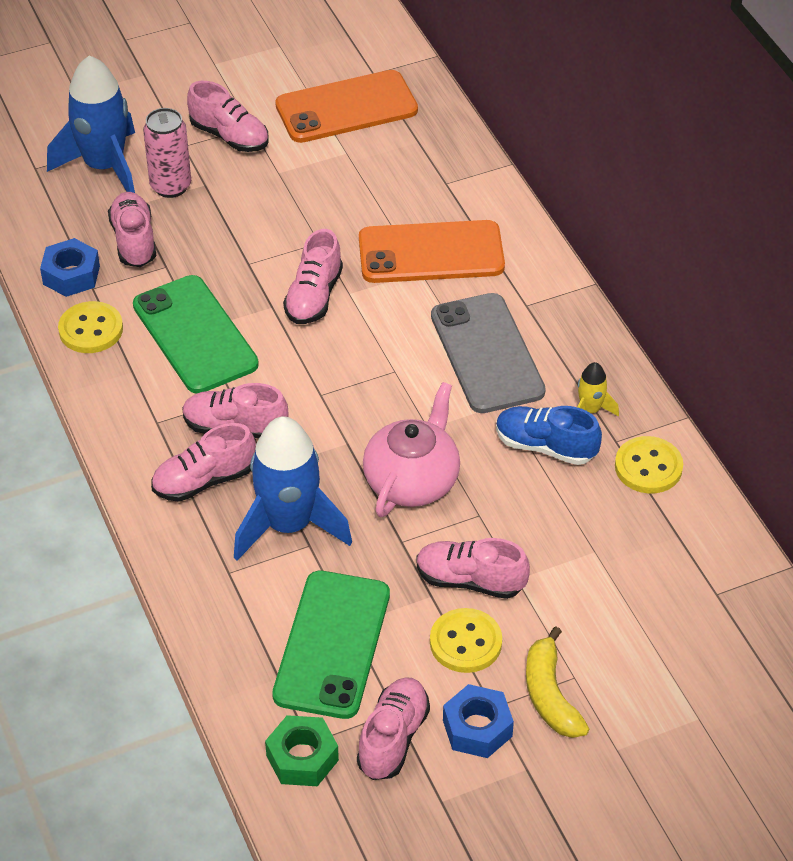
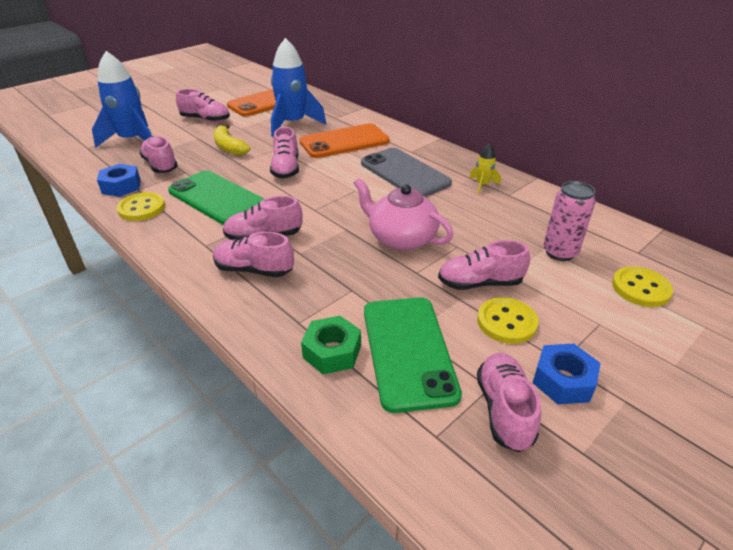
camera: 20 degrees left, 10 degrees down
(170, 186) = (177, 141): pink can -> pink can (559, 252)
(204, 481) = (254, 270): pink shoe -> pink shoe turned 60 degrees clockwise
(289, 525) = (330, 281): blue rocket -> blue rocket (293, 124)
(302, 758) = (438, 453): green nut -> green nut (332, 352)
(412, 480) = (401, 238): pink teapot -> pink teapot turned 60 degrees counterclockwise
(545, 446) = (471, 205): blue shoe -> none
(550, 695) = (594, 340): yellow banana -> yellow banana (229, 147)
(648, 467) = (538, 202): yellow button -> yellow button (640, 288)

